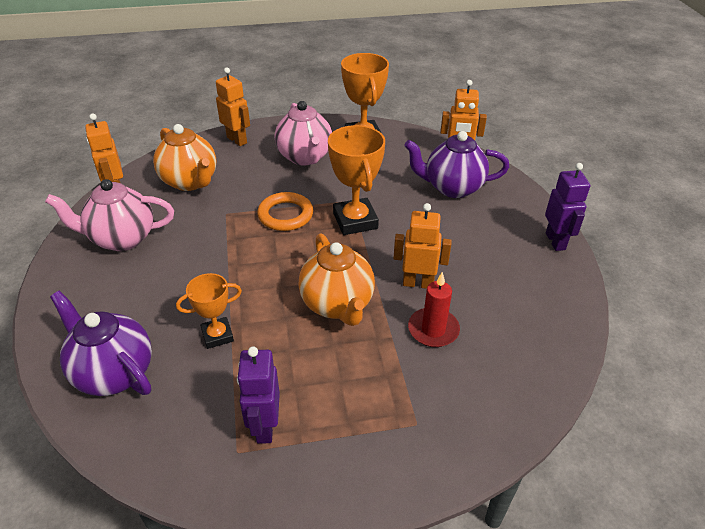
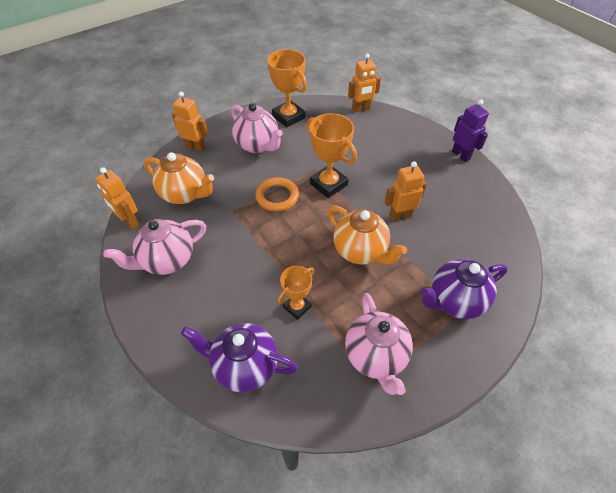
camera: 25 degrees left, 10 degrees up
(264, 427) = (375, 356): purple robot -> pink teapot
(433, 329) = (430, 245): red candle -> none
(452, 188) = (374, 137): purple teapot -> purple teapot (455, 301)

